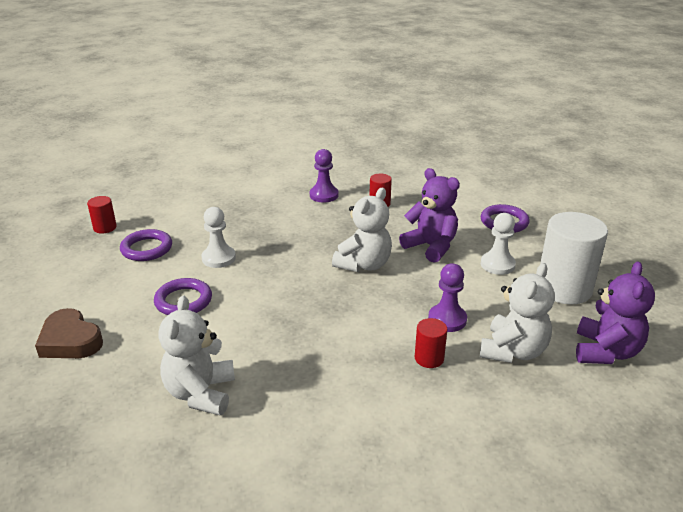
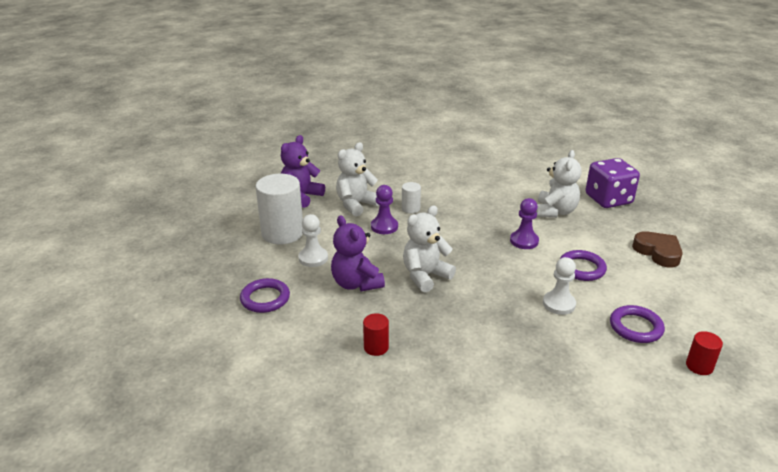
camera: 165 degrees left, 0 degrees up
(95, 444) = (608, 199): none -> purple dice
(324, 195) = (437, 374): purple pawn -> purple pawn (524, 241)
(429, 358) = (410, 208): red cylinder -> white cylinder

